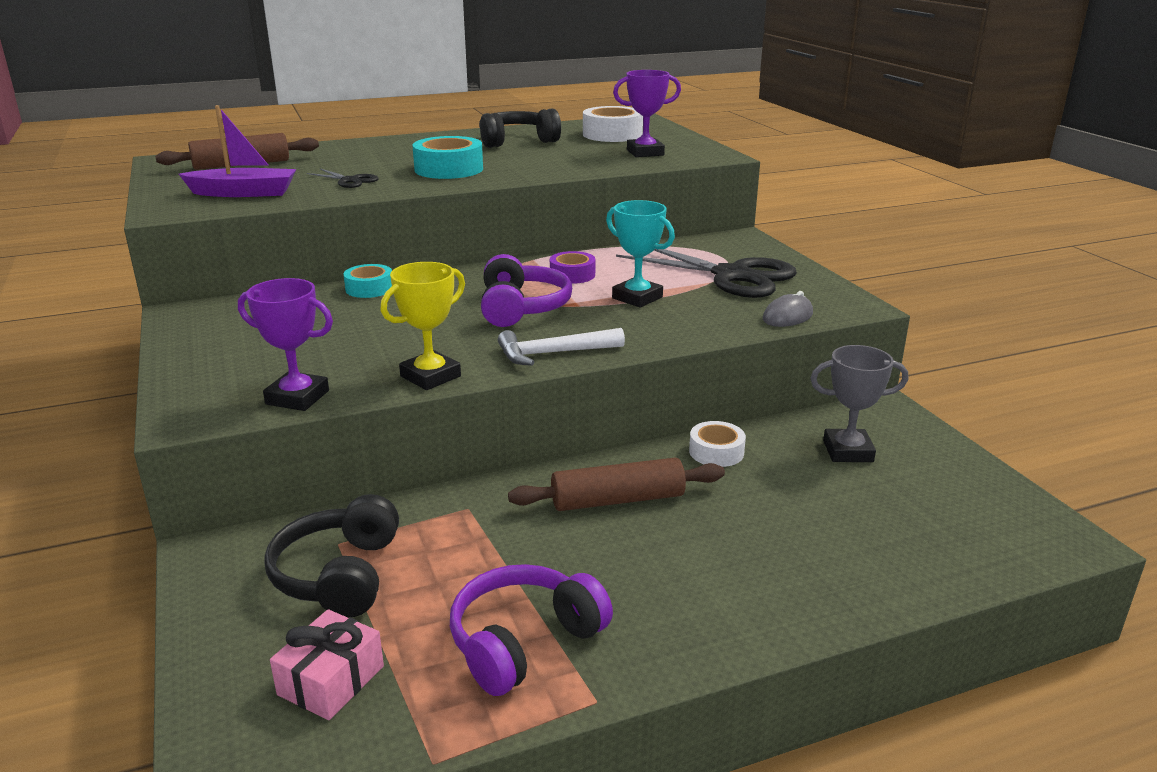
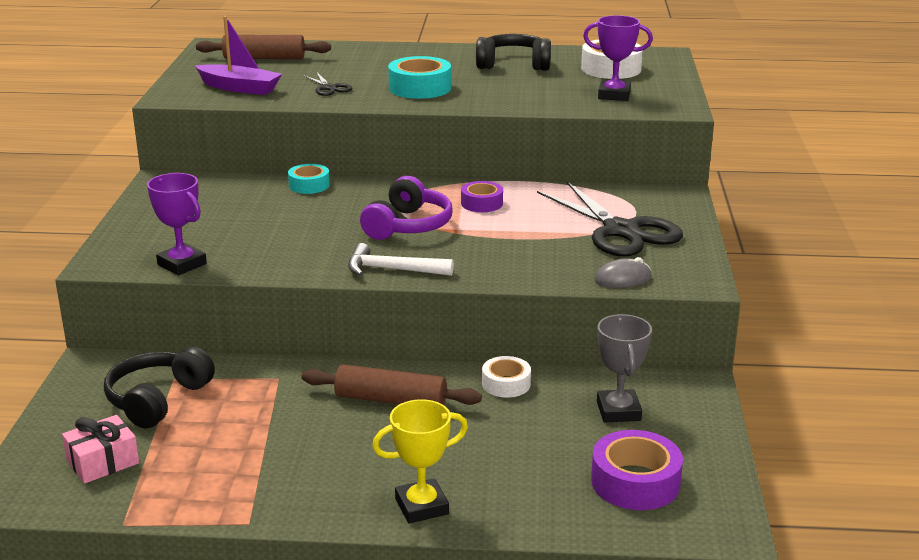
camera: 25 degrees right, 0 degrees up
(430, 376) = (284, 268): yellow trophy -> yellow trophy (421, 506)
(524, 642) = (236, 475): purple headphones -> none
(637, 298) = (512, 235): turquoise trophy -> none
(848, 451) = (618, 411): grey trophy -> grey trophy turned 60 degrees clockwise
(941, 518) = (635, 482): none -> purple tape

